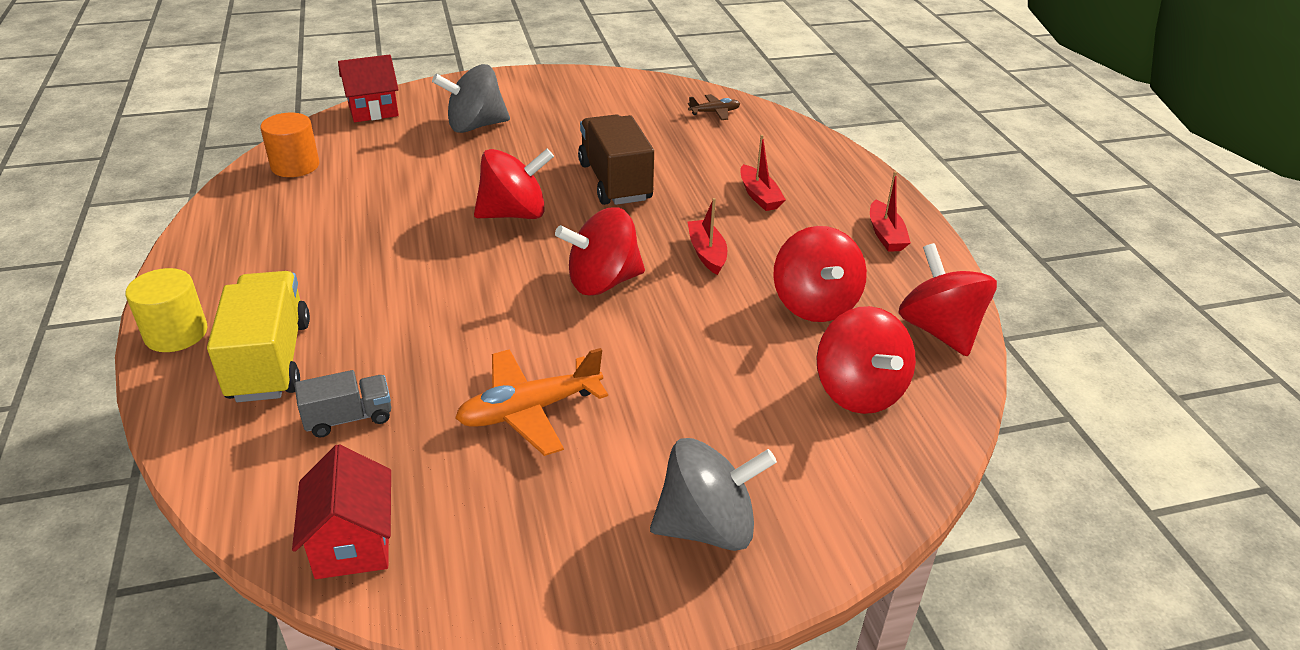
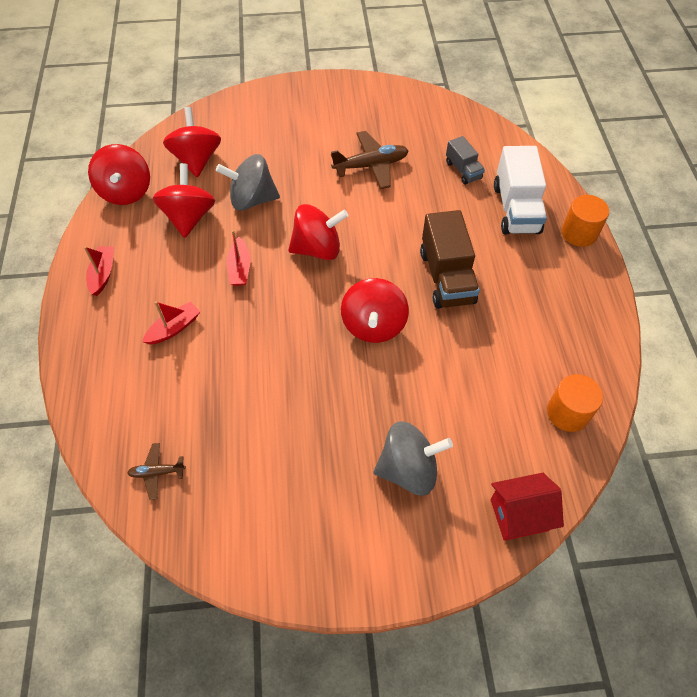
camera: 170 degrees left, 20 degrees up
(176, 334) = (579, 233): yellow cylinder -> orange cylinder
(270, 360) = (516, 209): yellow truck -> white truck
(349, 418) = (463, 170): grey truck -> grey truck turned 105 degrees counterclockwise
(353, 543) = (448, 115): red house -> none
(514, 214) = (373, 325): red spinning top -> red spinning top turned 75 degrees counterclockwise
(529, 410) = (371, 166): orange plane -> brown plane
(615, 182) = (287, 360): brown truck -> brown truck (446, 277)
(707, 527) = (298, 107): grey spinning top -> grey spinning top (252, 200)
(759, 196) = (174, 328): red boat -> red boat turned 60 degrees clockwise

